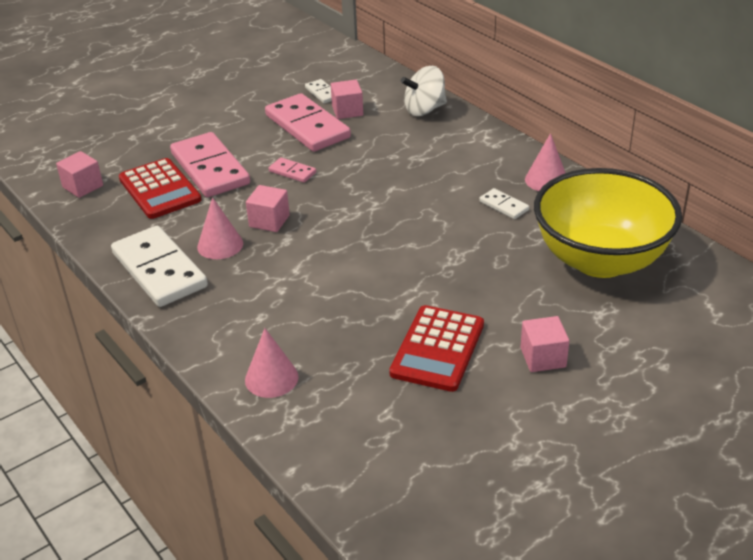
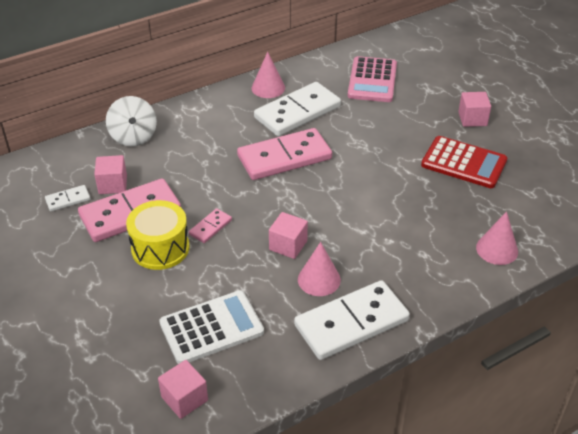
camera: 85 degrees left, 5 degrees up
(160, 189) = (211, 328): red calculator -> white calculator
(210, 169) = (184, 288): pink domino -> pink domino (284, 158)
(261, 149) = (160, 248): none -> yellow drum
(504, 206) = (297, 112): white domino -> white domino, size x2.21
(600, 260) = (372, 80): yellow bowl -> pink calculator

